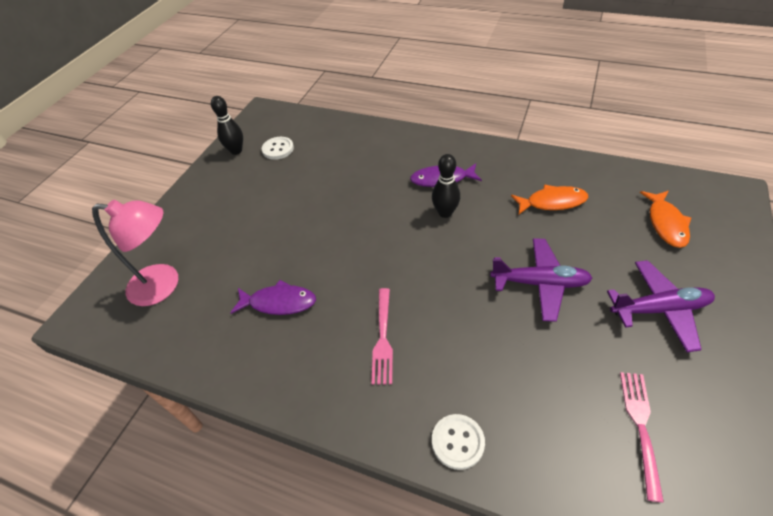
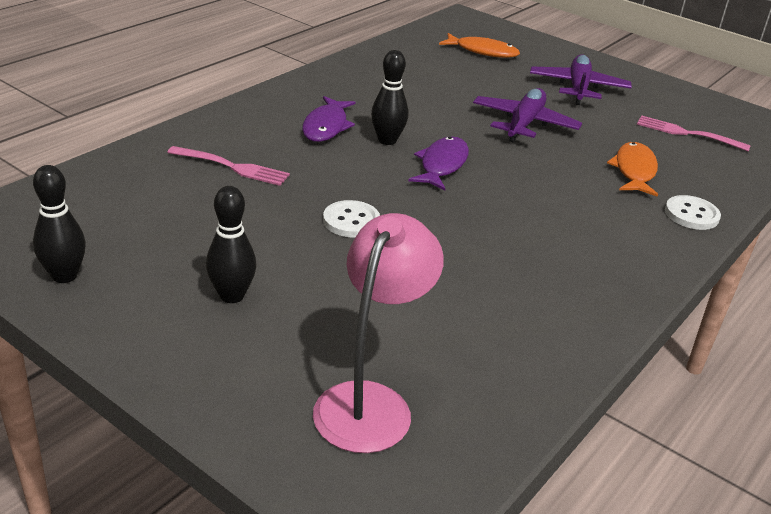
camera: 80 degrees left, 15 degrees down
(238, 206) = (232, 296): none -> black bowling pin
(278, 149) = (114, 231): white button -> white button (351, 221)
(279, 302) = (469, 288): purple fish -> purple fish (442, 165)
(382, 338) = (558, 225): pink fork -> pink fork (231, 167)
(552, 202) = (417, 84): orange fish -> orange fish (634, 171)

